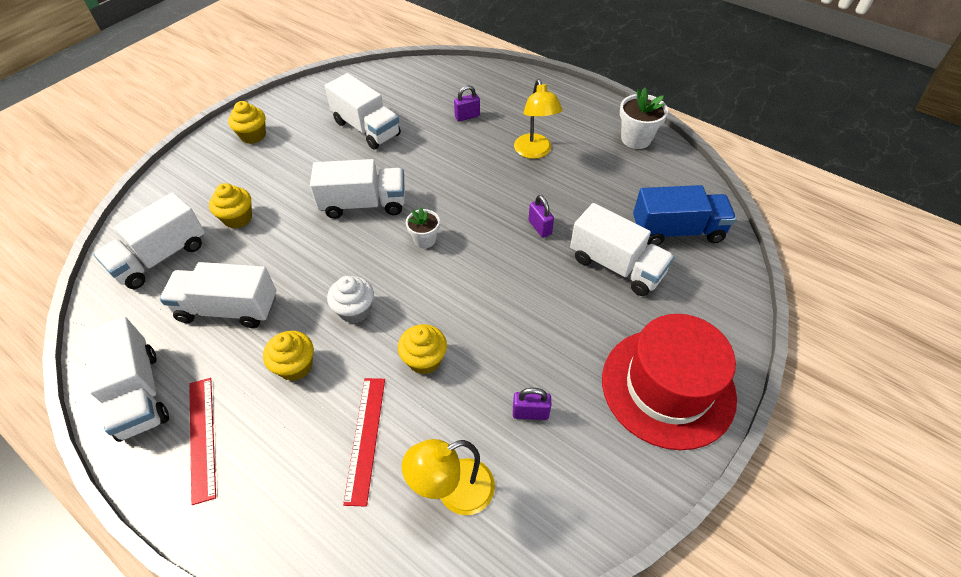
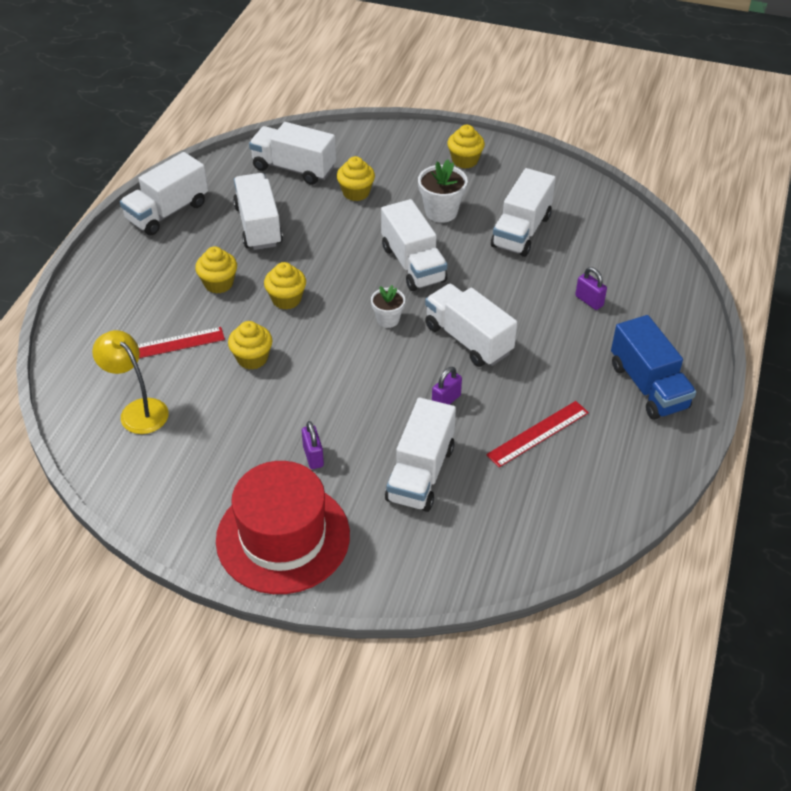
camera: 70 degrees right, 5 degrees down
(202, 437) = (143, 258): red ruler -> red ruler (538, 433)
(355, 310) = (286, 299): white cupcake -> yellow cupcake
(475, 194) = (468, 339): none -> white truck
(530, 413) = (222, 441): purple padlock -> purple padlock (313, 456)
(534, 152) = (562, 371): yellow lamp -> none
(636, 139) = (641, 459): white flower pot -> white flower pot (441, 212)
(677, 231) = (499, 520): blue truck -> blue truck (648, 386)

